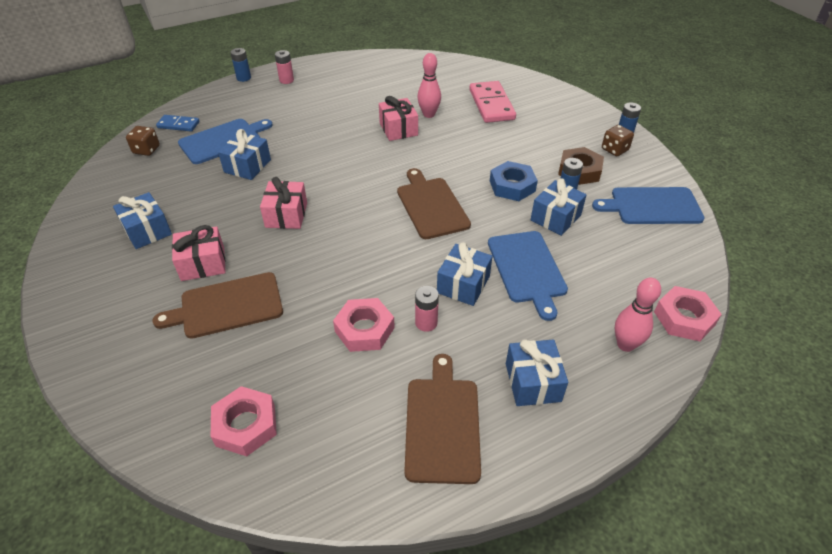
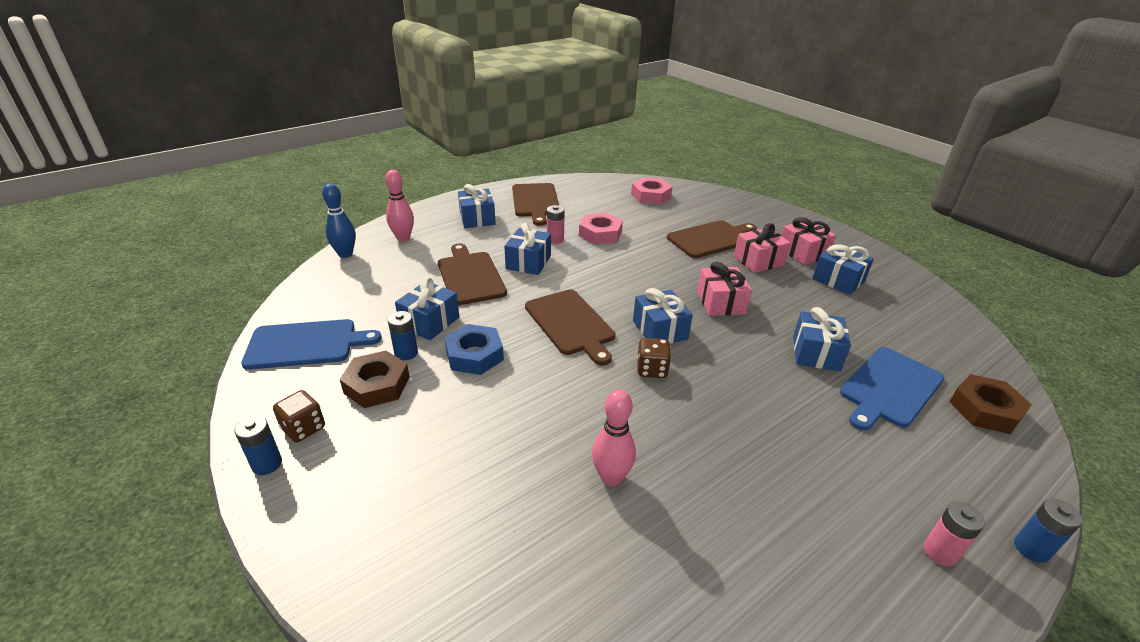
camera: 170 degrees right, 10 degrees down
(146, 150) = (966, 364): brown dice -> brown dice (652, 369)
(178, 125) = (985, 409): blue domino -> brown nut
(357, 194) = (660, 330): none -> blue gift
(398, 129) = (651, 436): pink gift -> pink gift (803, 253)
(491, 104) = (495, 521): pink domino -> none
(527, 269) = (470, 276): blue cutting board -> brown cutting board
(684, 318) = (345, 254): pink nut -> blue bowling pin

